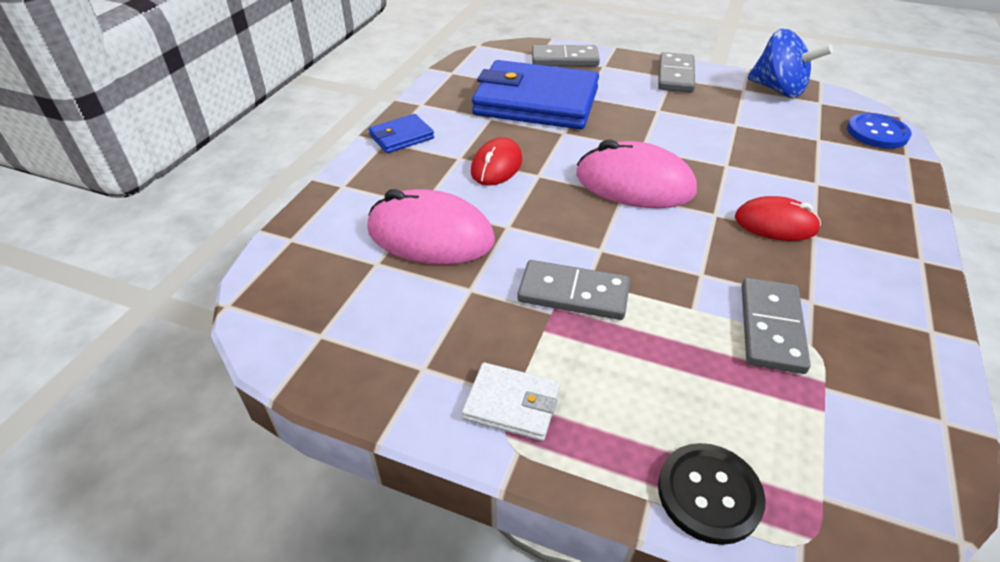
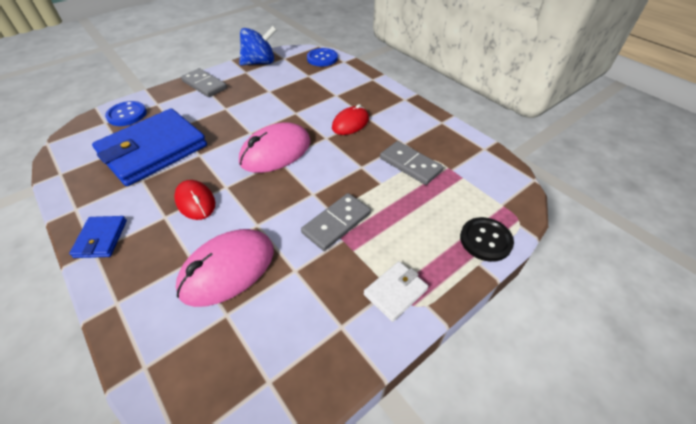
camera: 60 degrees left, 5 degrees up
(564, 59) = (127, 115): grey domino -> blue button

